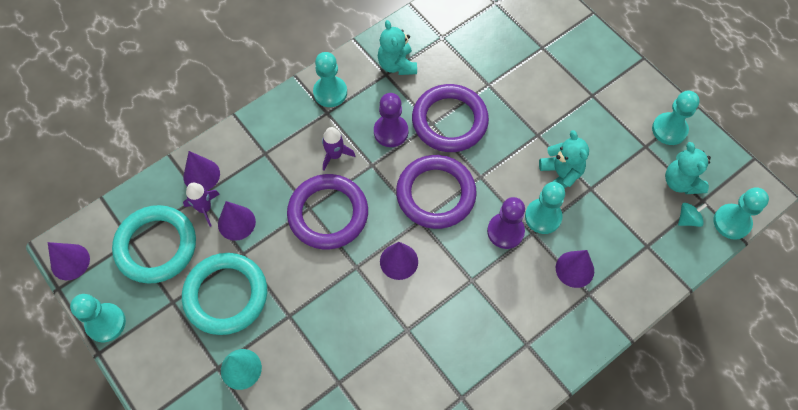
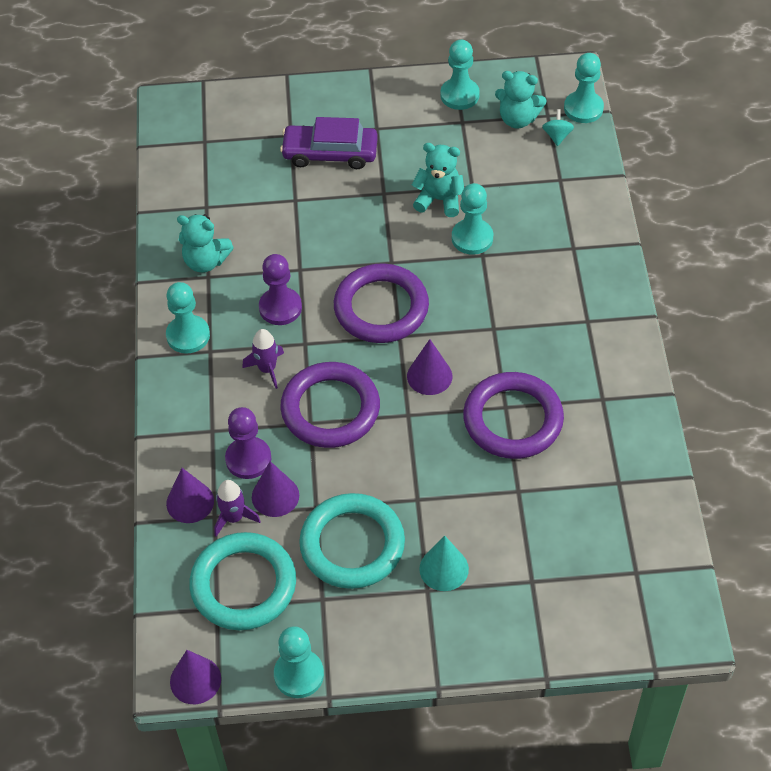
camera: 55 degrees left, 10 degrees down
(449, 121) = (309, 253): purple ring -> purple ring (513, 419)
(505, 231) = (464, 275): purple pawn -> purple pawn (248, 459)
(546, 80) = (330, 153): none -> purple car
(574, 269) = (542, 244): purple cone -> none

